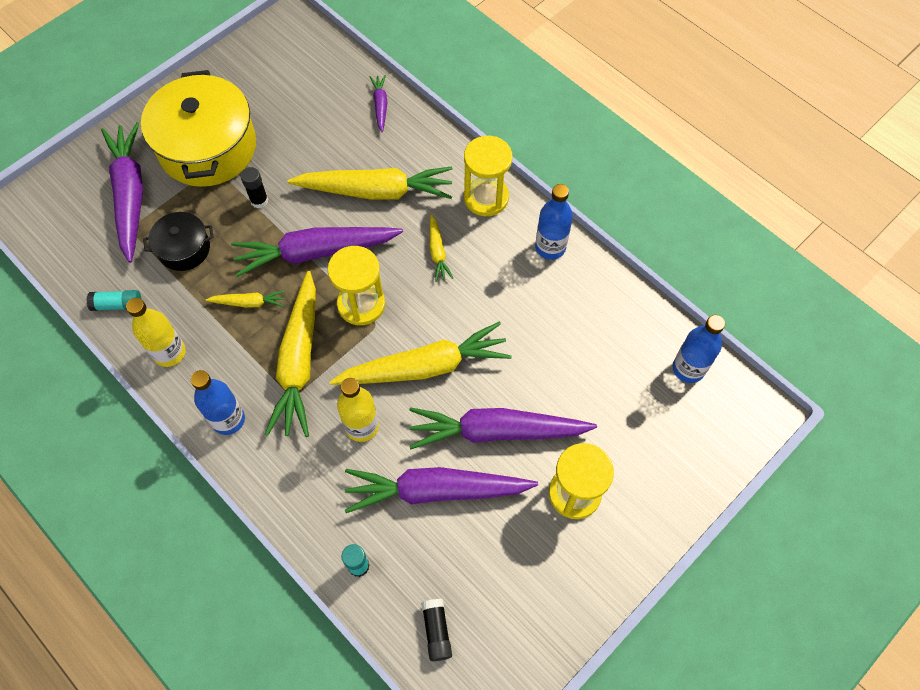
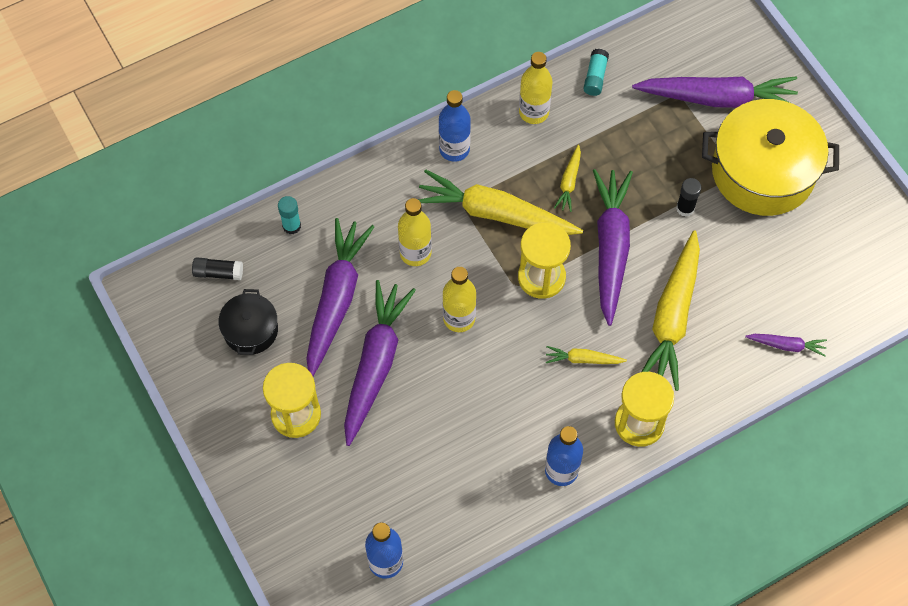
camera: 105 degrees right, 0 degrees up
(184, 249) = (643, 136): black pot -> black pot (250, 330)
(425, 367) = (459, 318): yellow carrot -> yellow bottle

